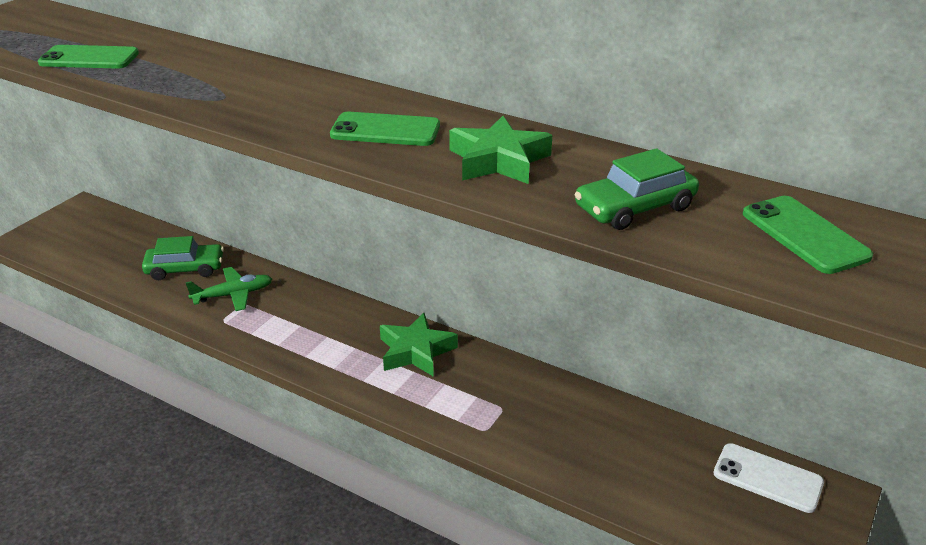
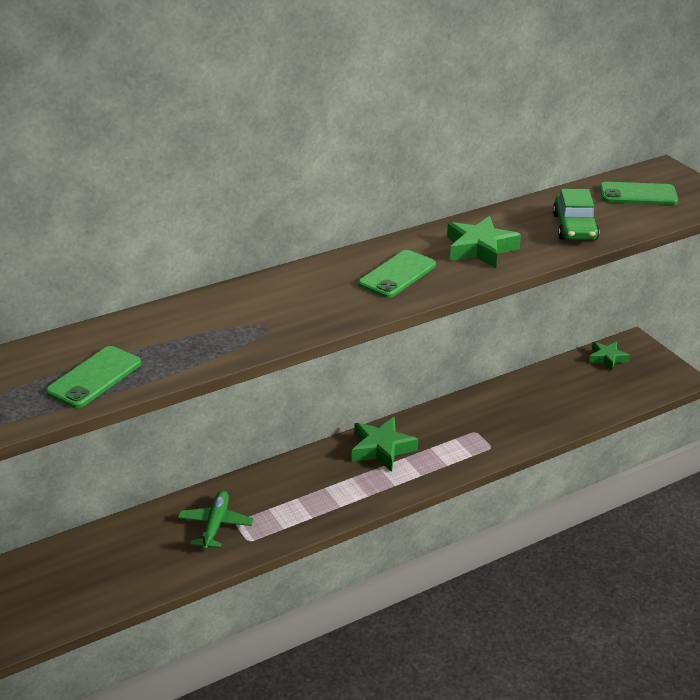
camera: 60 degrees left, 0 degrees up
(185, 269) = (142, 545): green car -> none
(767, 478) = (607, 358): white phone -> green star

